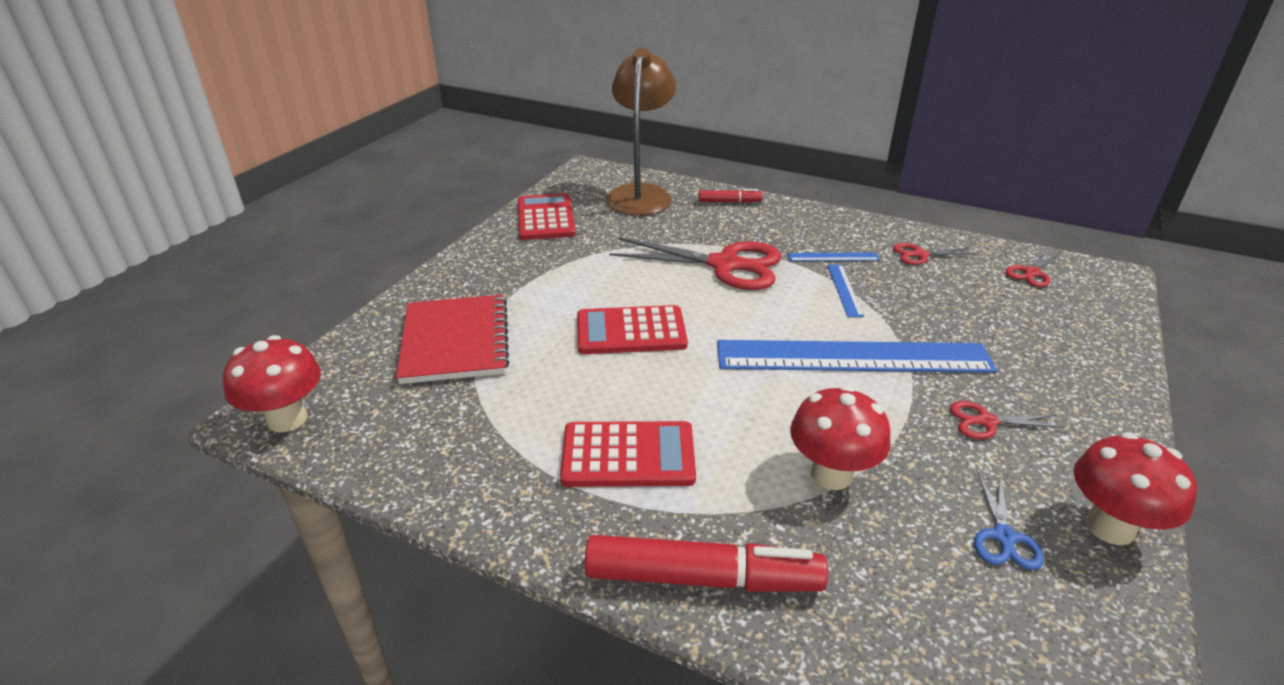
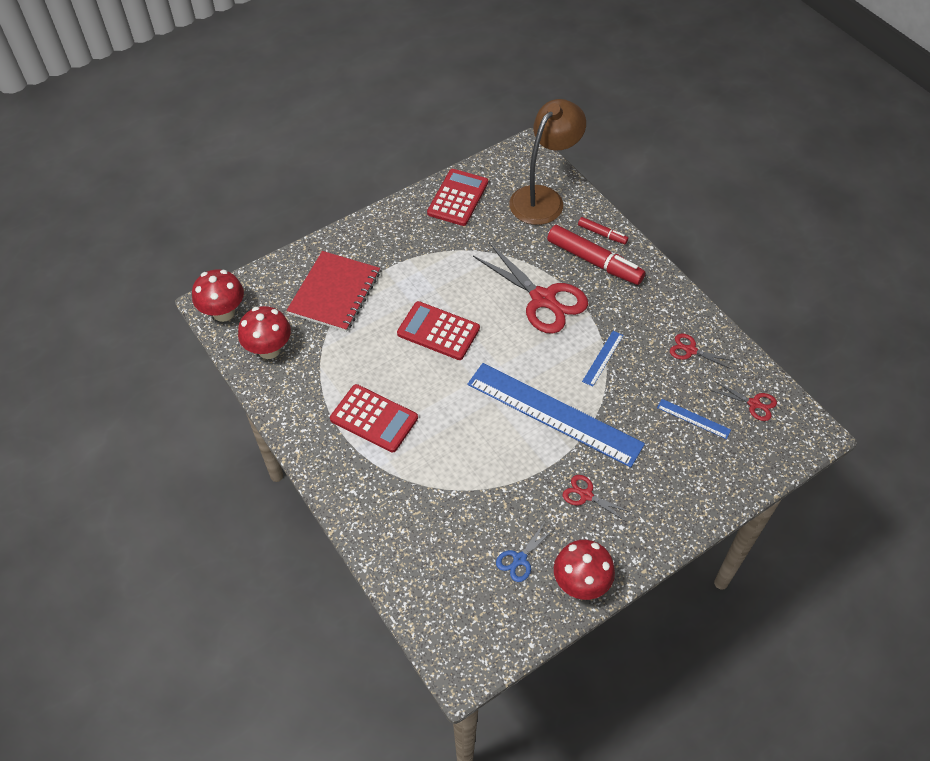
camera: 30 degrees right, 20 degrees up
(703, 578) = (358, 503): red marker -> red marker (594, 261)
(831, 474) = (467, 482): red mushroom -> red mushroom (269, 349)
(833, 257) = (625, 324): blue ruler -> blue ruler (693, 419)
(1031, 273) = (754, 404): red scissors -> red scissors turned 135 degrees counterclockwise

